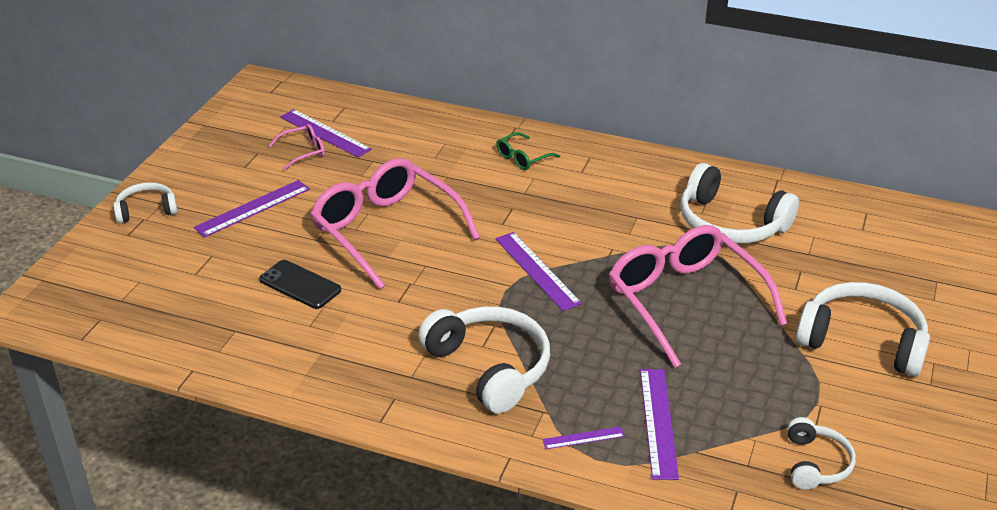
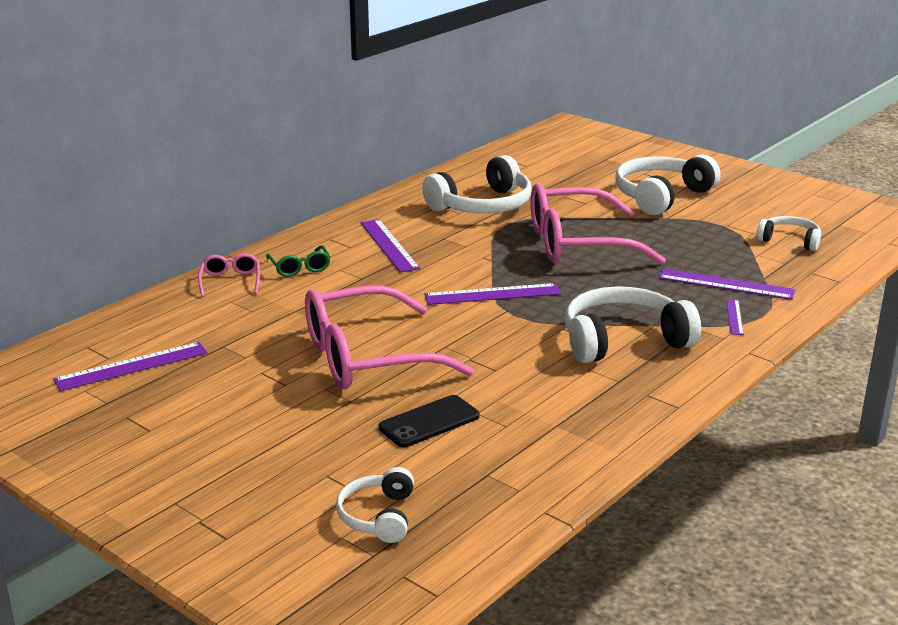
camera: 70 degrees left, 10 degrees down
(146, 210) = (180, 516): white headphones -> white headphones (378, 516)
(253, 208) = (249, 434): purple ruler -> purple ruler (389, 245)
(302, 152) = (158, 386): pink glasses -> pink glasses (230, 282)

